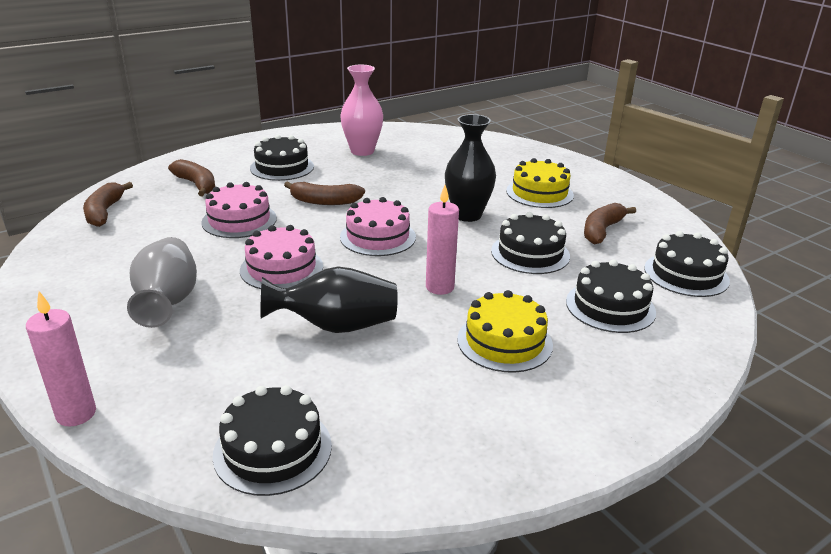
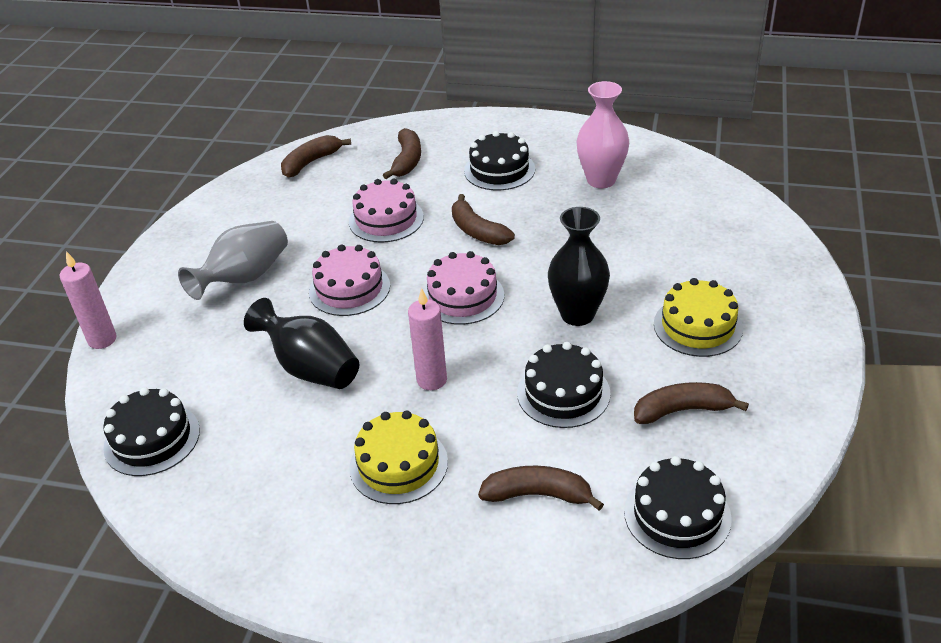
camera: 50 degrees right, 10 degrees up
(610, 306) = (538, 495): black cake -> brown banana

